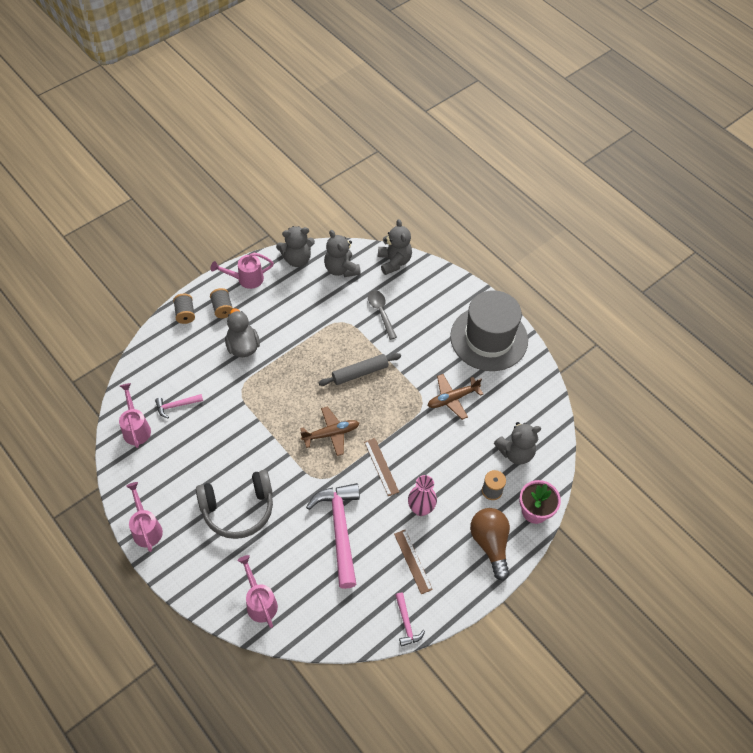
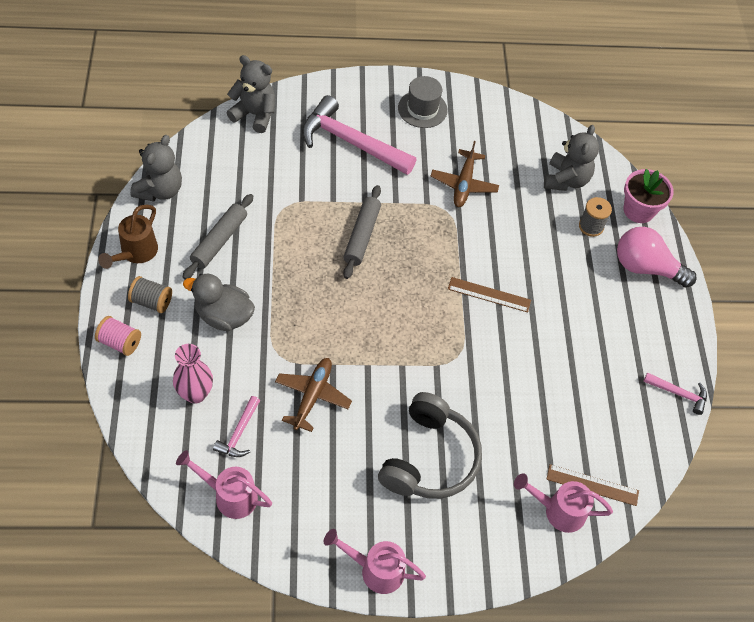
camera: 55 degrees left, 0 degrees up
(185, 314) = (120, 342): grey spool -> pink spool
(246, 279) = (136, 253): pink watering can -> brown watering can
(290, 309) = (219, 241): none -> grey rolling pin
(331, 433) = (412, 310): brown plane -> brown plane (312, 396)
(339, 529) = (531, 380): pink hammer -> pink hammer (350, 142)
(341, 269) = (216, 162): grey teddy bear -> none
(381, 312) = (305, 168): grey spoon -> none
(413, 561) = (616, 342): brown ruler -> brown ruler (592, 485)
(420, 508) = (564, 295): pink vase -> pink vase (195, 393)
(489, 338) = (422, 109): grey hat -> grey hat, size x0.51
(490, 544) = (646, 268): brown light bulb -> pink light bulb

